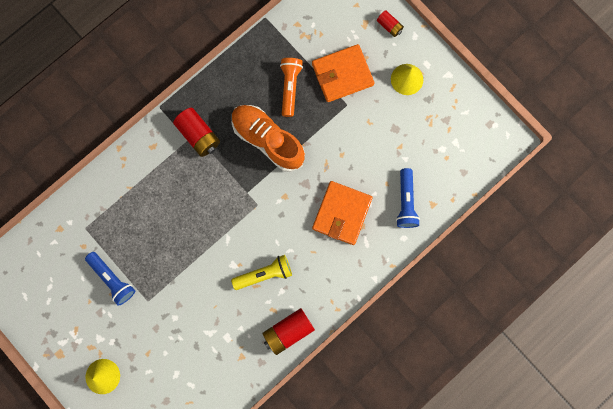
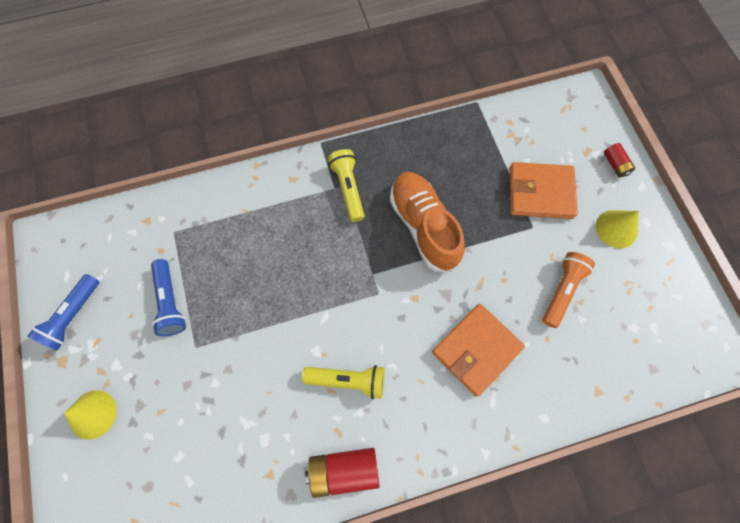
camera: 25 degrees right, 10 degrees down
(198, 135) = (348, 189): red battery -> yellow flashlight
(290, 87) = (474, 182): orange flashlight -> orange flashlight (562, 291)
(405, 202) = (563, 372): blue flashlight -> blue flashlight (72, 316)

